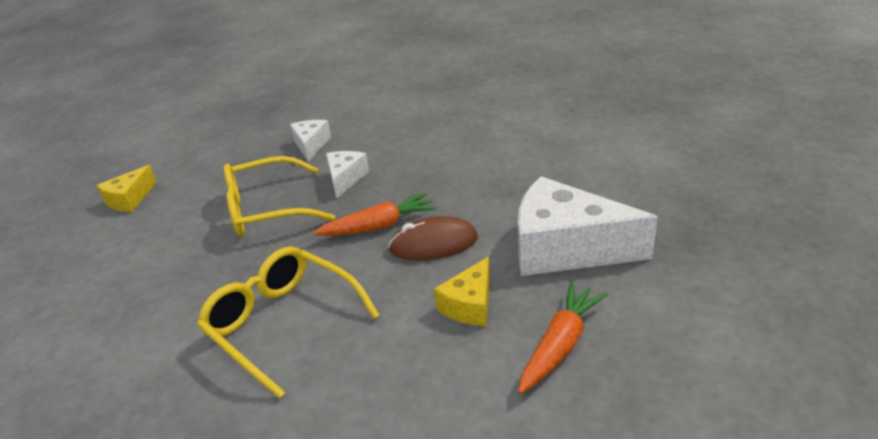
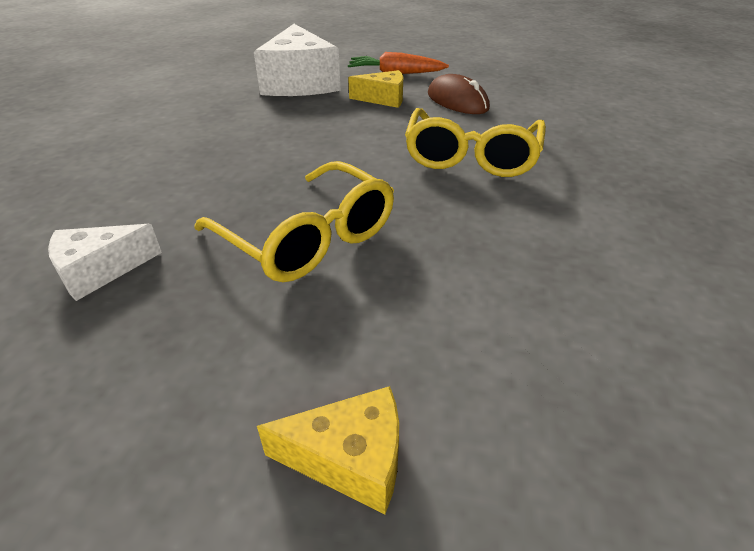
camera: 120 degrees left, 5 degrees up
(345, 179) = (212, 201): white cheese -> none
(379, 226) = (307, 153): orange carrot -> none
(433, 244) = (321, 124): brown mouse -> brown mouse (457, 101)

